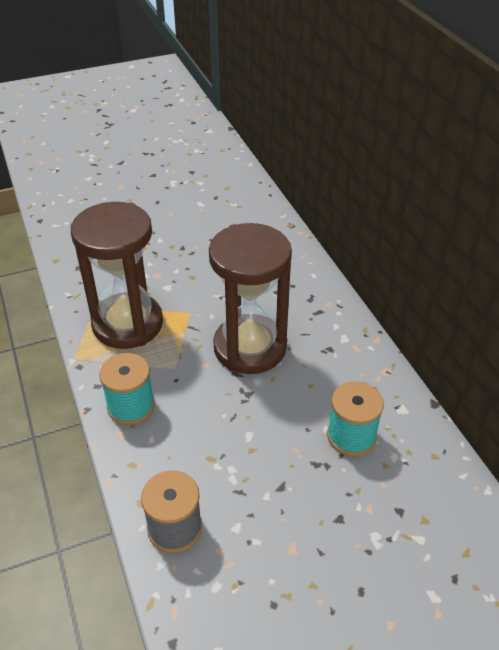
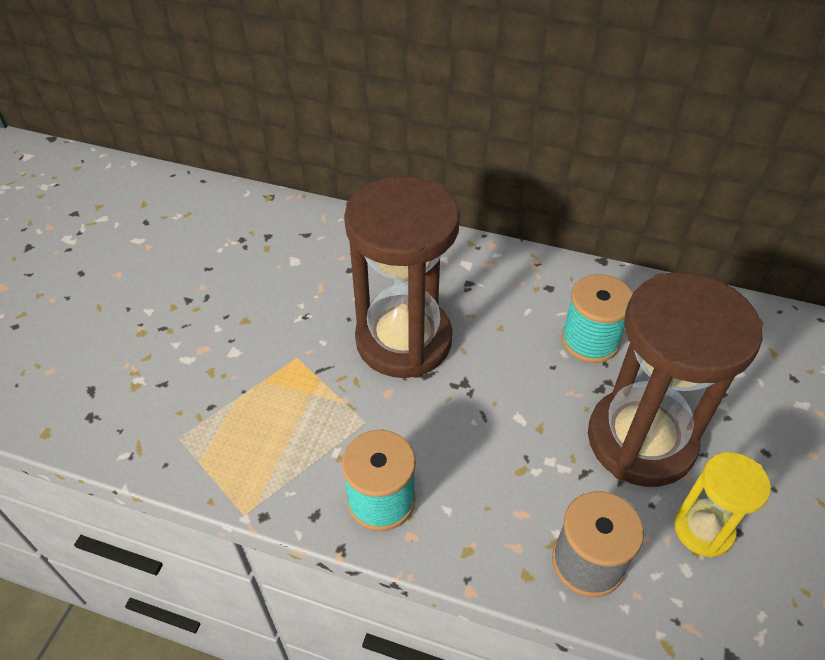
camera: 50 degrees left, 5 degrees up
(127, 324) = (249, 425): brown hourglass -> brown hourglass (640, 440)
(256, 581) = (703, 529): none -> yellow hourglass

